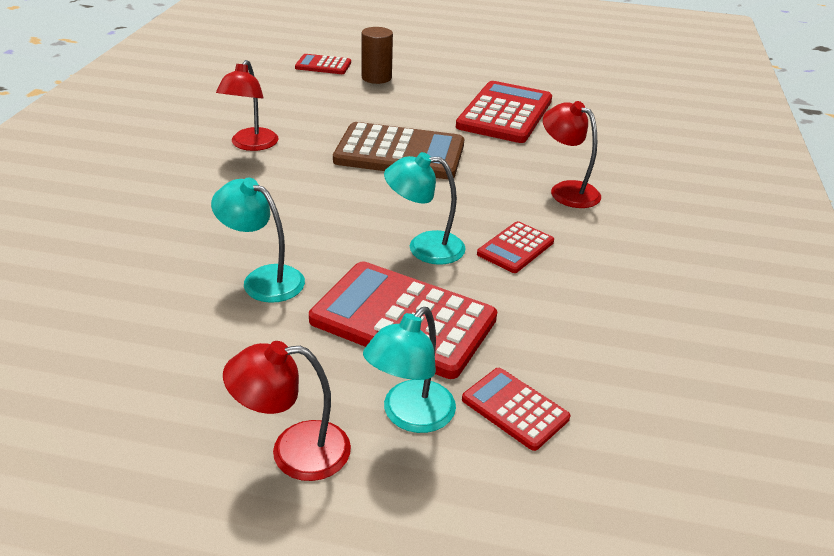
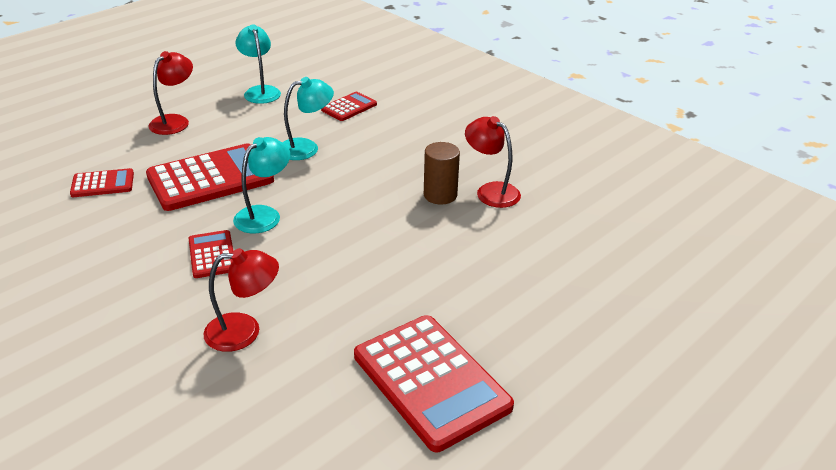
camera: 125 degrees right, 0 degrees up
(323, 65) = (662, 292): red calculator -> red calculator (349, 107)
(376, 78) = (602, 320): brown cylinder -> brown cylinder (440, 195)
(400, 153) = (409, 261): brown calculator -> none
(410, 416) = (147, 154): turquoise lamp -> turquoise lamp (260, 91)

